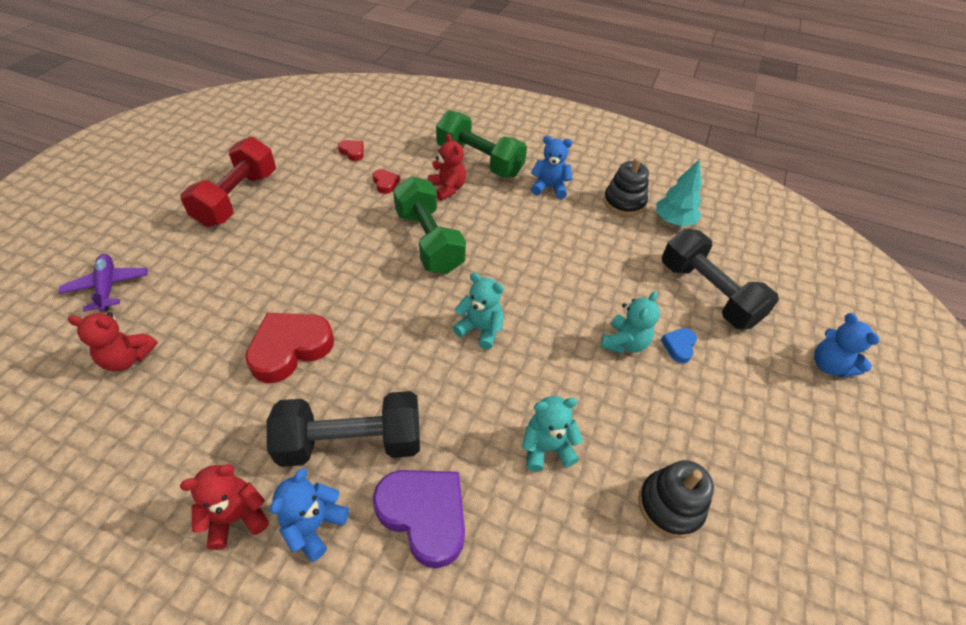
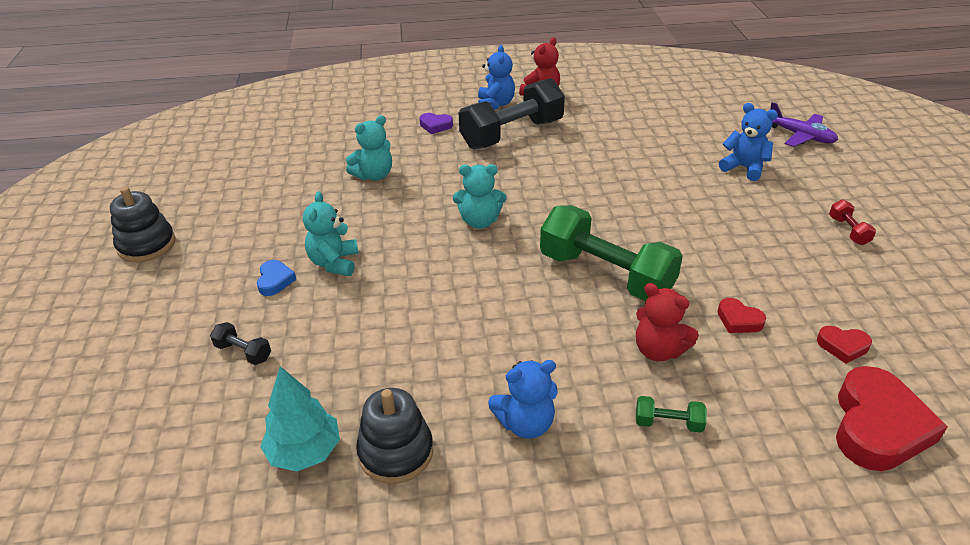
camera: 155 degrees right, 10 degrees down
(128, 358) = (709, 115): red teddy bear -> none
(237, 198) = (848, 231): red dumbbell -> red dumbbell, size x0.41
(290, 349) = (615, 155): red heart -> red heart (877, 426)
(424, 515) = (435, 126): purple heart -> purple heart, size x0.48
(479, 161) = (668, 423): green dumbbell -> green dumbbell, size x0.41
(670, 505) = (270, 179): black stacking toy -> black stacking toy (146, 245)
(707, 294) = (243, 352): black dumbbell -> black dumbbell, size x0.41
(829, 365) = (98, 326): blue teddy bear -> blue teddy bear (744, 168)

